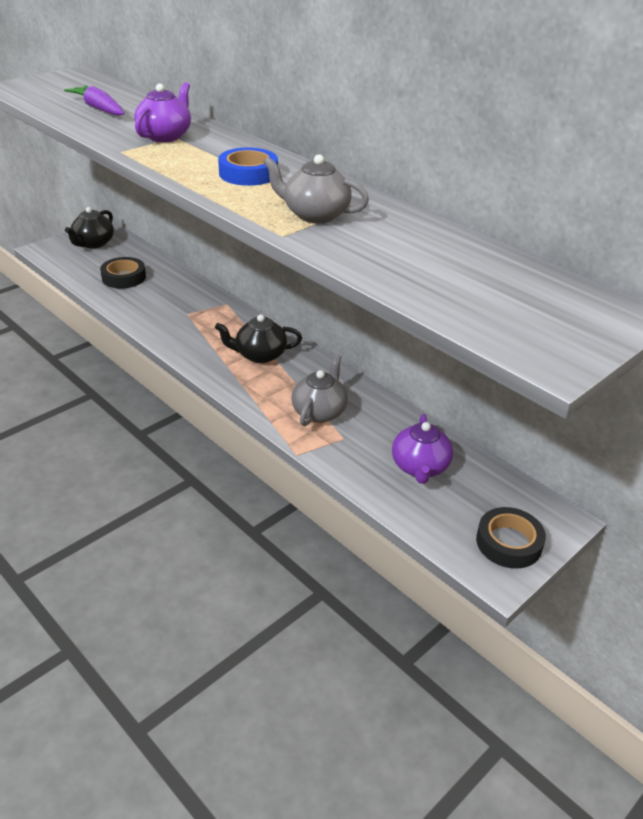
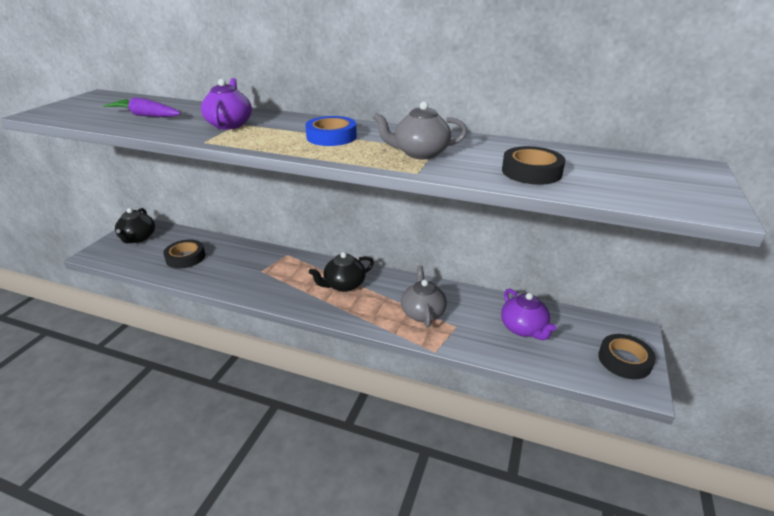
camera: 25 degrees left, 5 degrees down
(406, 266) = (531, 172): none -> black tape

